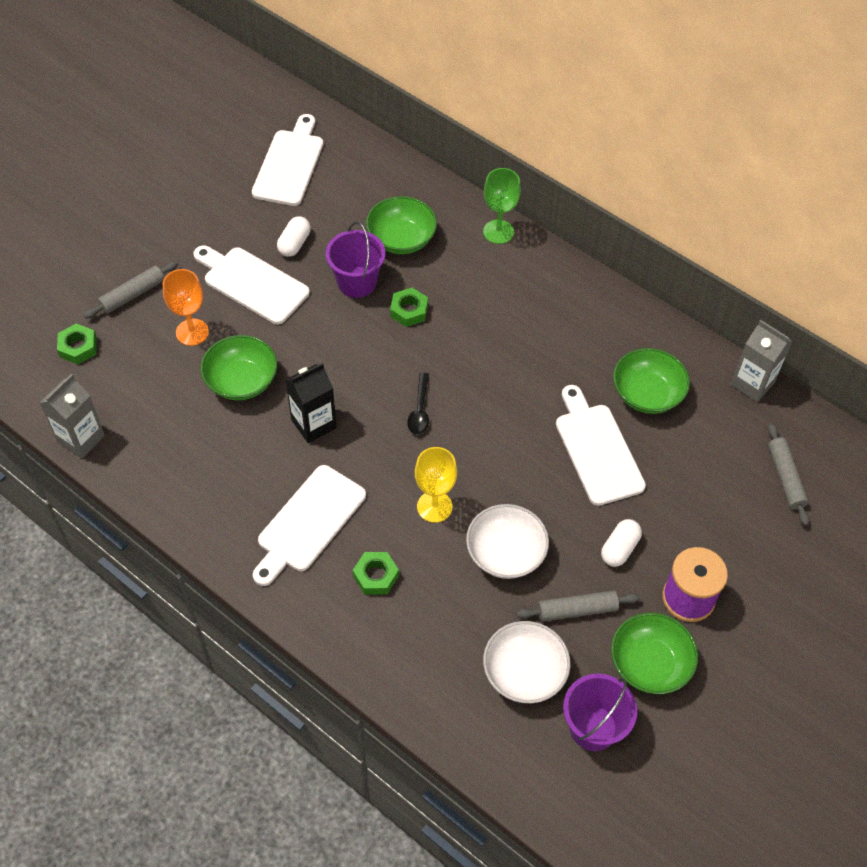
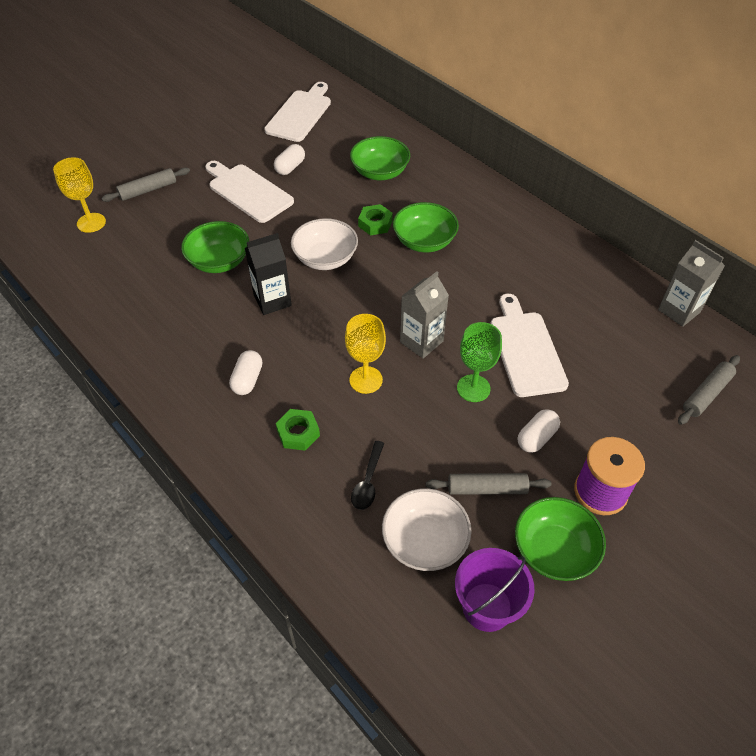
camera: 10 degrees right, 5 degrees down
(78, 347) = (91, 223): green nut -> yellow goblet
(81, 439) = (70, 290): grey carton -> grey carton (421, 341)
(192, 332) = (188, 221): orange goblet -> none
(308, 522) = (247, 380): white cutting board -> white capsule
(357, 282) = (335, 199): purple bucket -> none
(420, 410) = (368, 299): black spoon -> black spoon (368, 481)
(498, 232) = (463, 174): green goblet -> green goblet (473, 388)
(505, 553) = (425, 428): white bowl -> white bowl (325, 258)
(647, 394) = (578, 309): green bowl -> green bowl (424, 241)
(785, 478) = (706, 394): grey rolling pin -> grey rolling pin turned 45 degrees clockwise

